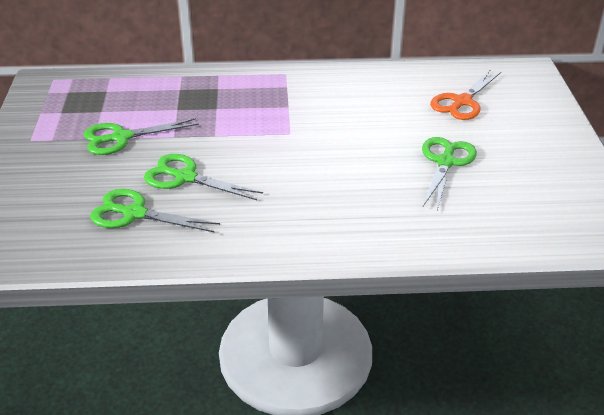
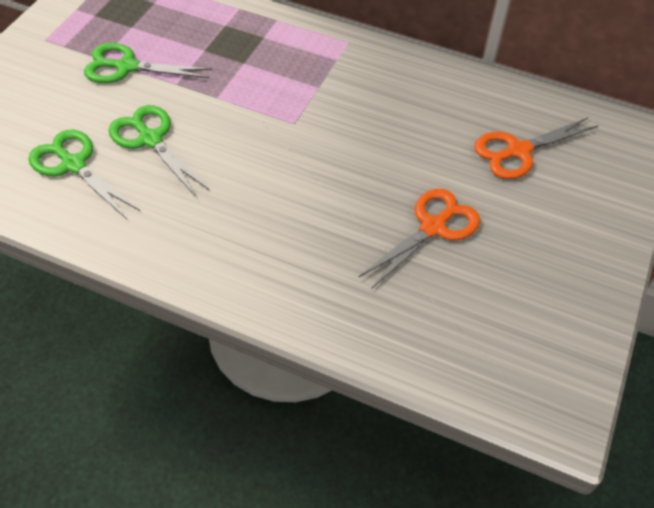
camera: 25 degrees right, 15 degrees up
(445, 162) = (433, 227): green scissors -> orange scissors

